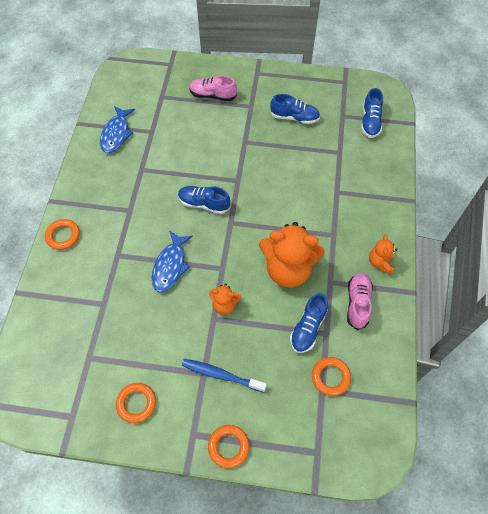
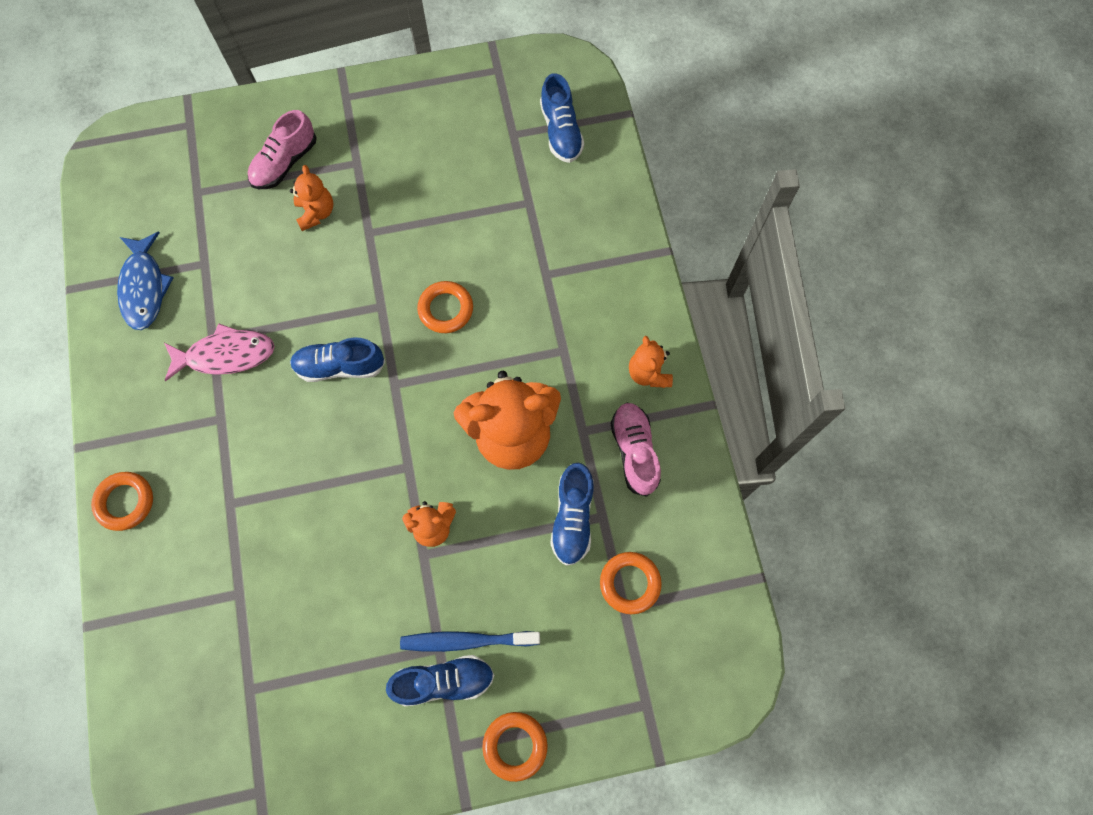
camera: 20 degrees left, 10 degrees up
(136, 403) = (352, 733): orange ring -> orange ring (445, 309)
(145, 179) = (226, 355): none -> pink fish
(170, 266) = (323, 492): blue fish -> none
(212, 95) = (285, 163): pink shoe -> pink shoe turned 45 degrees counterclockwise
(220, 124) = (316, 213): none -> orange teddy bear
(294, 117) = (436, 162): blue shoe -> blue shoe (443, 681)

